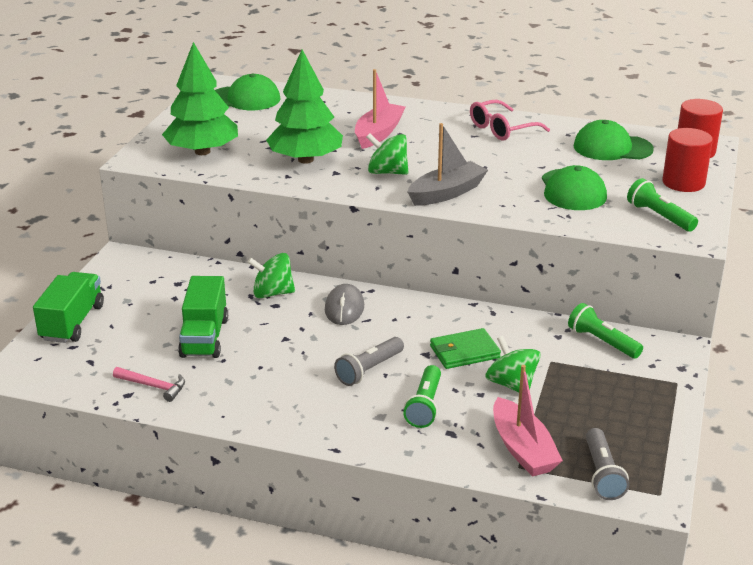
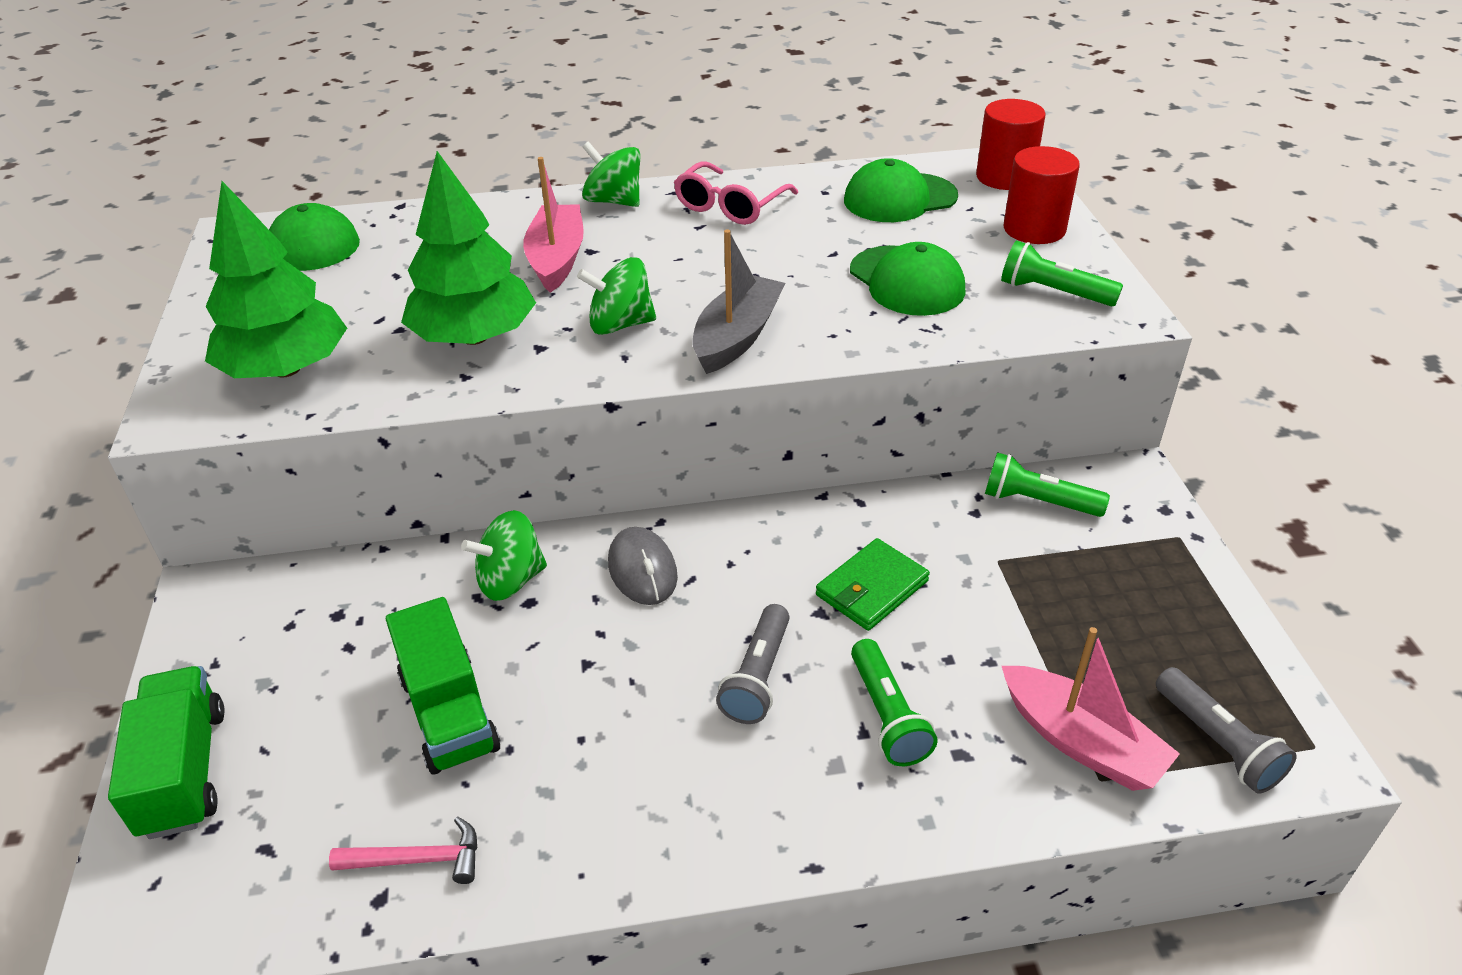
camera: 25 degrees left, 10 degrees up
(511, 384) = (978, 624): green spinning top -> green spinning top (614, 201)

